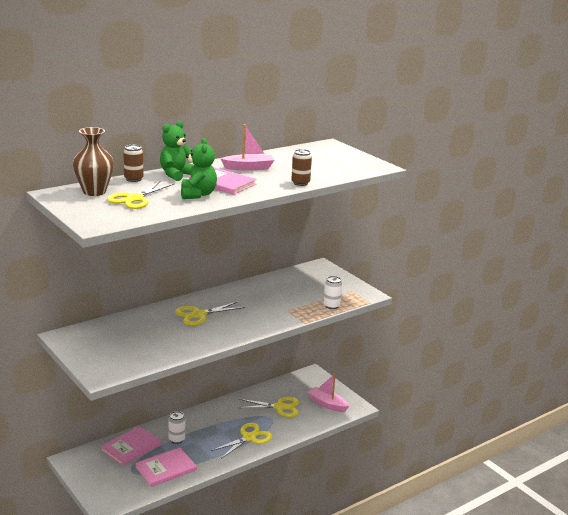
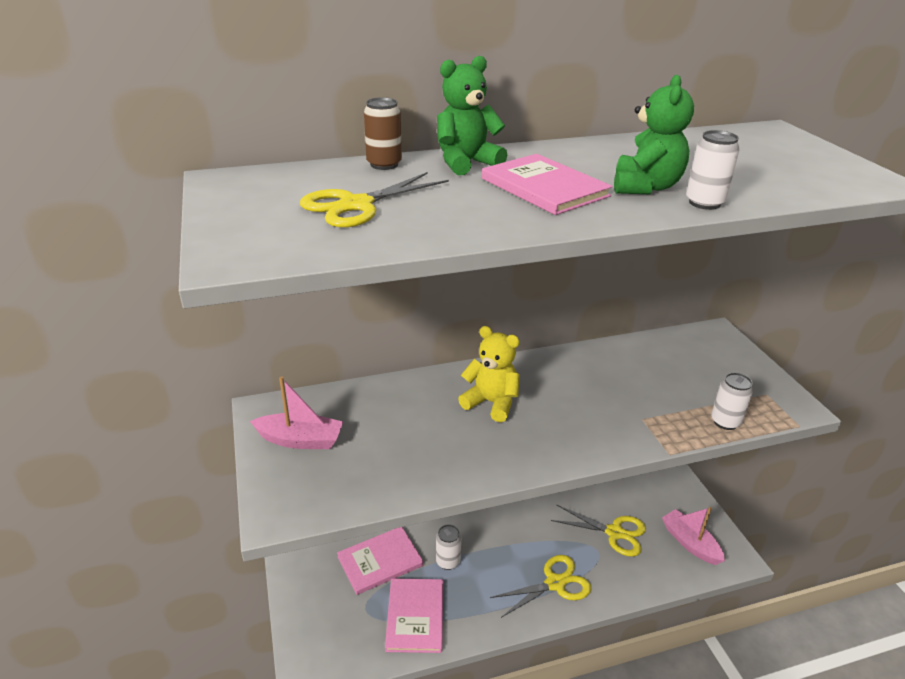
camera: 20 degrees right, 10 degrees up
(94, 192) = (295, 183): brown vase -> none
(166, 468) = (415, 616): pink book -> pink book turned 75 degrees counterclockwise
(198, 194) = (483, 208): green teddy bear -> green teddy bear (645, 187)
(199, 315) = (491, 403): yellow scissors -> yellow teddy bear
(249, 168) = (607, 161): pink boat -> pink boat (300, 440)
(300, 183) = (704, 203): brown can -> white can

